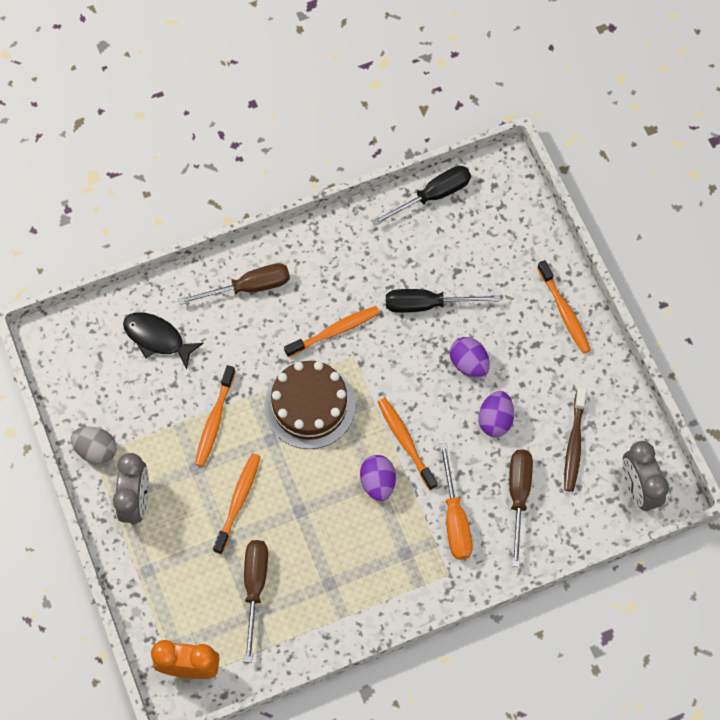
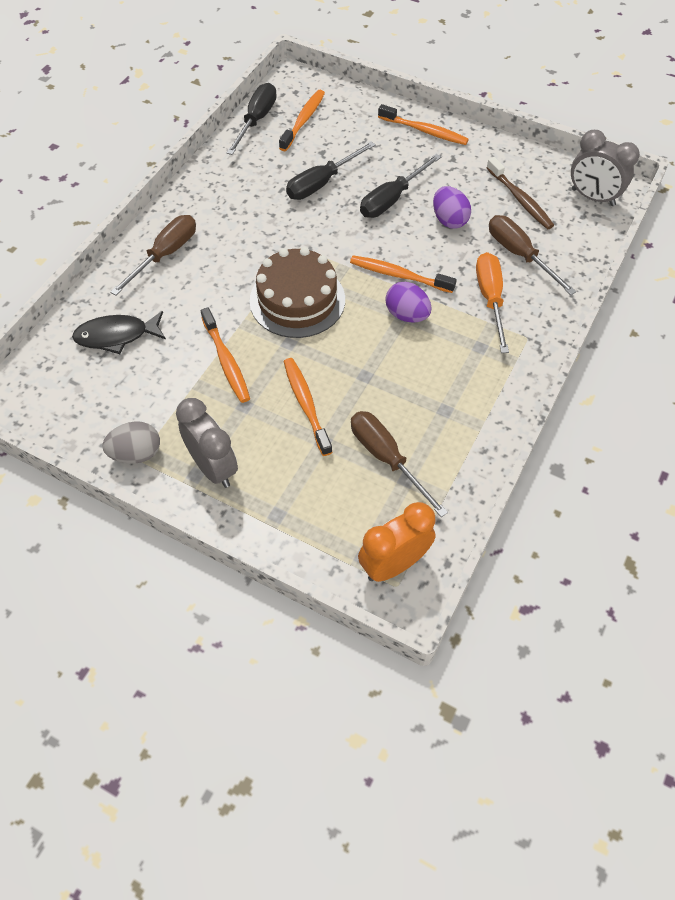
camera: 40 degrees left, 10 degrees down
(334, 331) = (266, 241): orange toothbrush -> orange toothbrush (303, 121)
(454, 518) = (490, 299): orange screwdriver -> orange screwdriver turned 135 degrees counterclockwise
(468, 363) = (392, 199): purple egg -> black screwdriver

